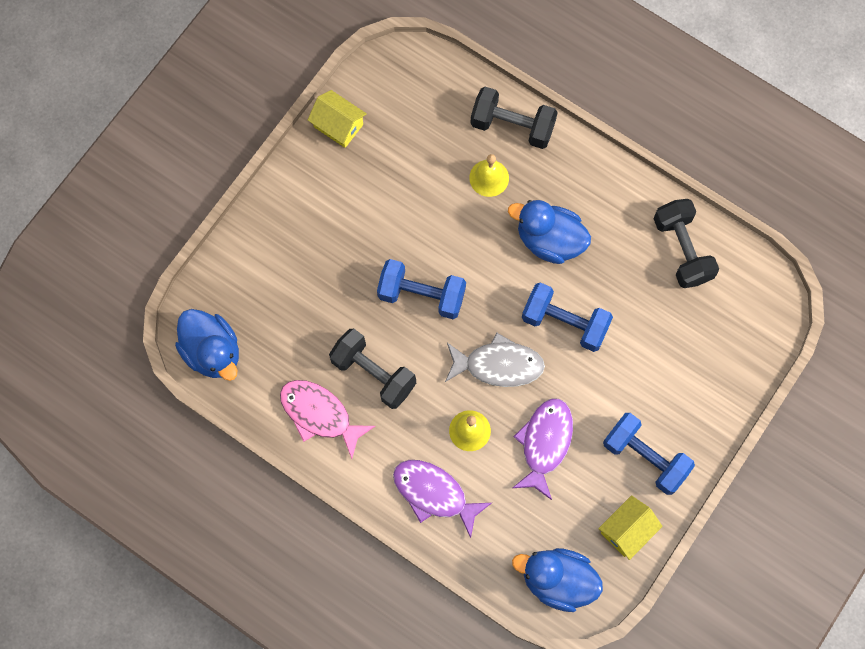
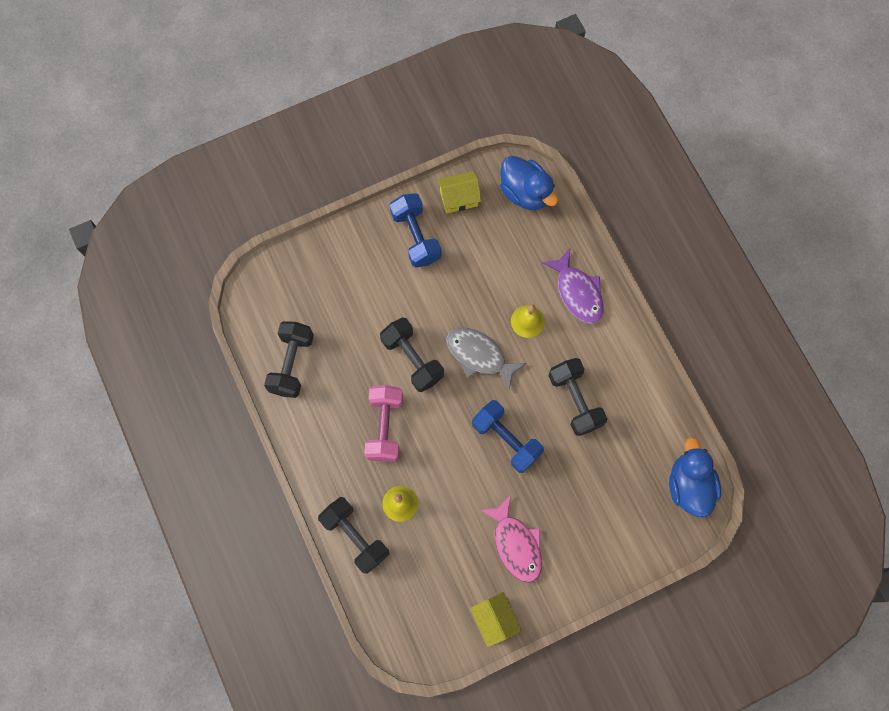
camera: 150 degrees left, 0 degrees up
(320, 414) = (631, 392): pink fish -> pink fish (516, 544)
(544, 443) = (479, 283): purple fish -> none
(549, 240) = (385, 427): blue duck -> pink dumbbell
(564, 322) = (412, 359): blue dumbbell -> black dumbbell

